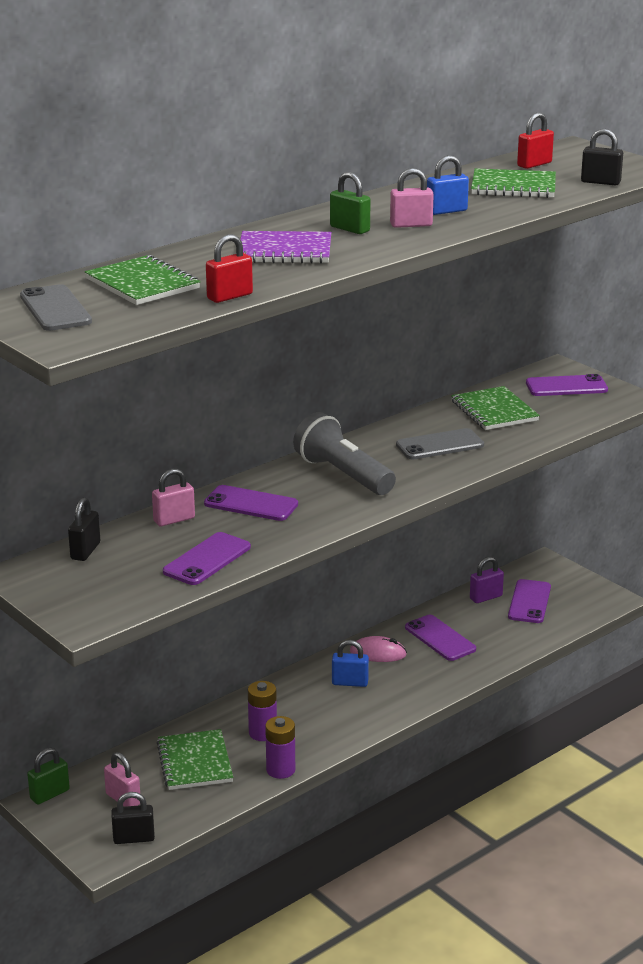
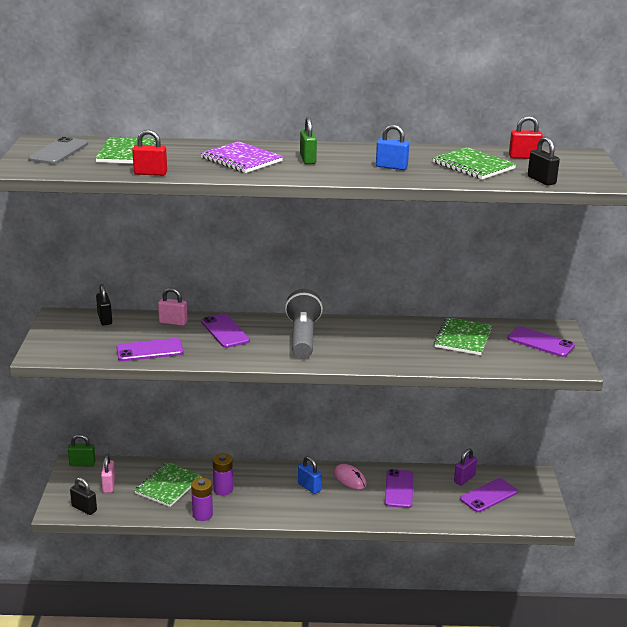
camera: 40 degrees right, 0 degrees up
(85, 551) = (105, 319): black padlock -> black padlock turned 75 degrees counterclockwise
(411, 225) = (349, 168): pink padlock -> none
(439, 445) = (390, 344): grey phone -> none
(486, 597) = (464, 479): purple padlock -> purple padlock turned 60 degrees counterclockwise

